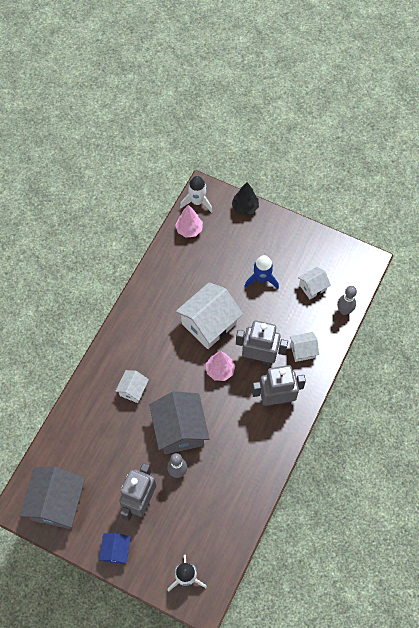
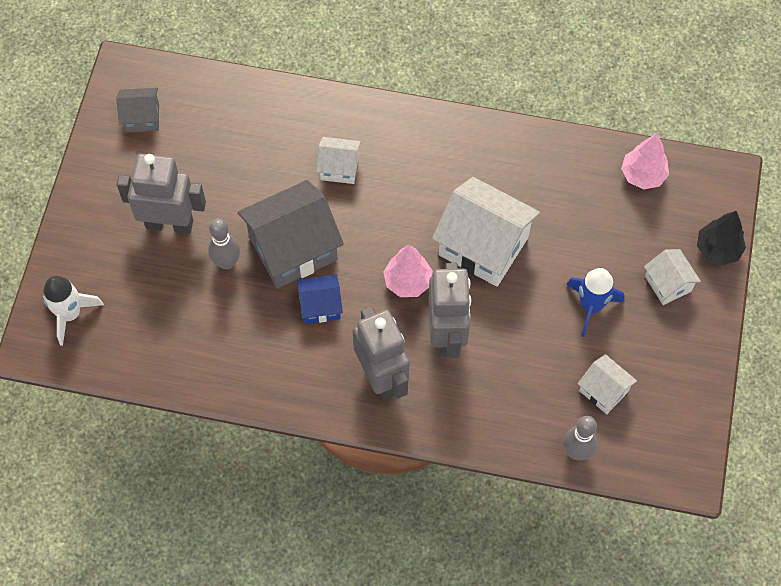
camera: 75 degrees right, 0 degrees up
(57, 503) = (142, 118): grey house -> grey house, size x0.52
(116, 550) = (90, 211): blue house -> blue house (320, 306)
(197, 202) = (699, 174): white rocket -> none
(302, 350) = (480, 400): white house -> white house (668, 284)

